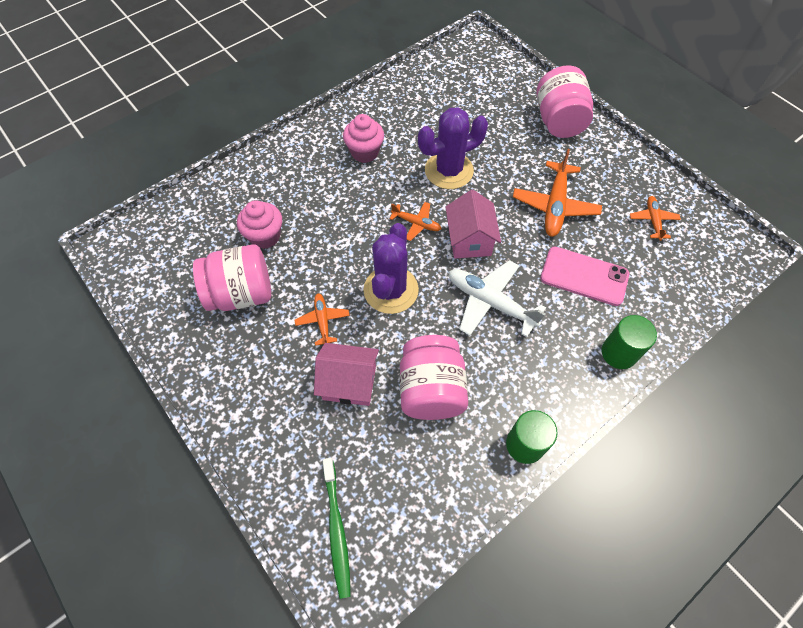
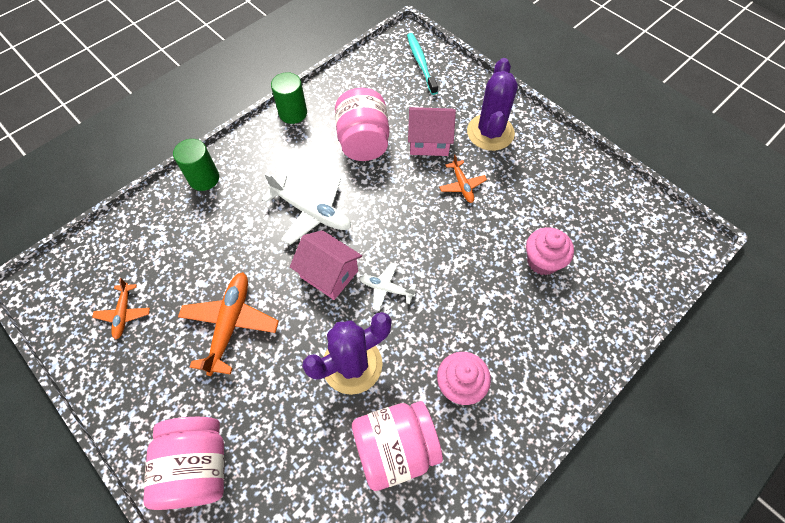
camera: 175 degrees right, 0 degrees up
(241, 293) = (543, 203): pink jar -> pink jar (395, 448)
(336, 529) = (421, 63): green toothbrush -> turquoise toothbrush
(391, 290) = (405, 216): purple cactus -> purple cactus (490, 132)
(416, 223) = (386, 289): orange plane -> white plane
(469, 240) = (329, 274): pink house -> pink house turned 45 degrees counterclockwise
(584, 276) = (217, 244): pink phone -> none

